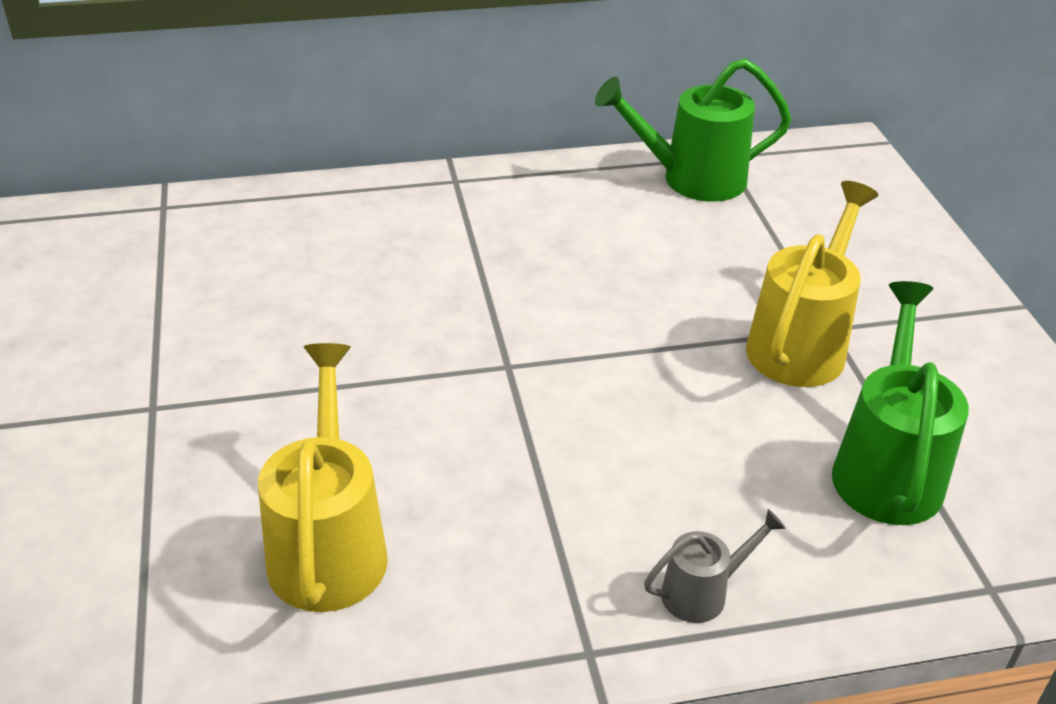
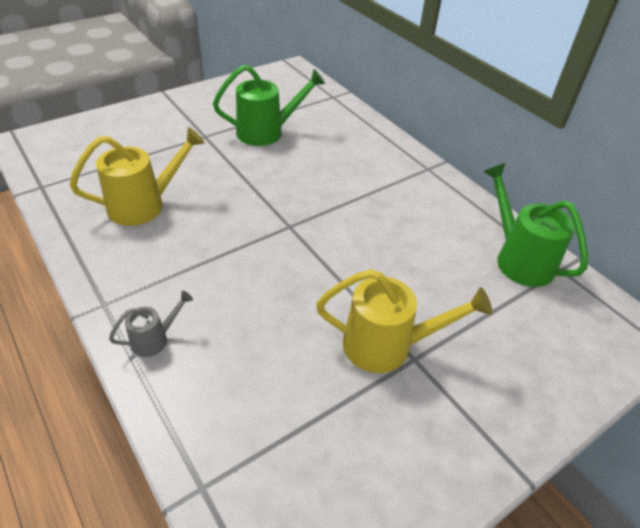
camera: 65 degrees right, 5 degrees up
(703, 592) = (155, 339): grey watering can -> grey watering can turned 75 degrees counterclockwise
(886, 467) = (291, 411): green watering can -> green watering can (267, 132)

